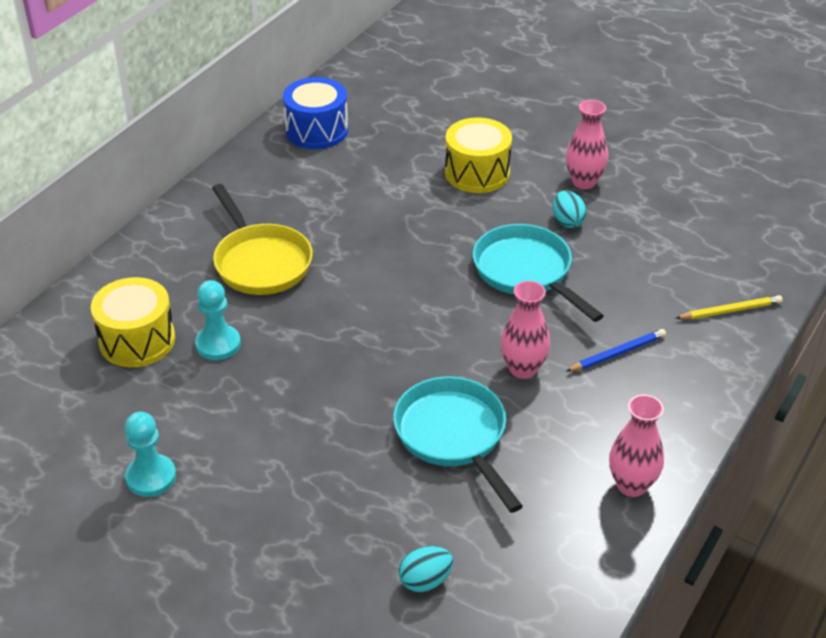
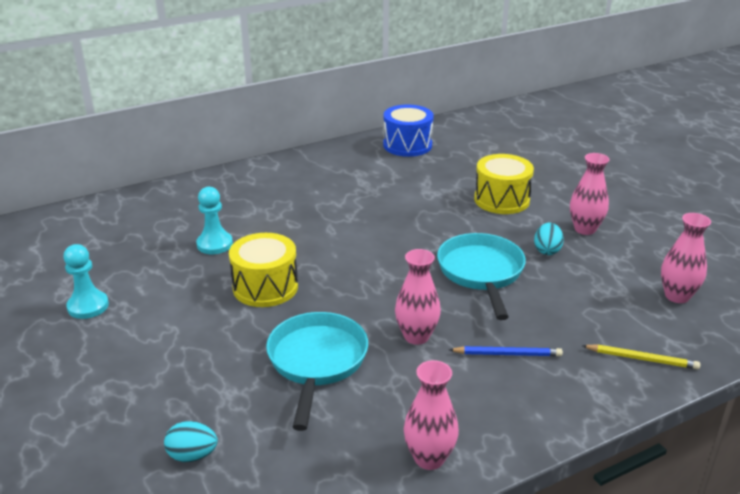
camera: 30 degrees right, 10 degrees down
(137, 340) = (168, 225): yellow drum -> yellow drum (265, 287)
(260, 262) = (292, 206): yellow pan -> none
(715, 231) = (677, 296): none -> pink vase

